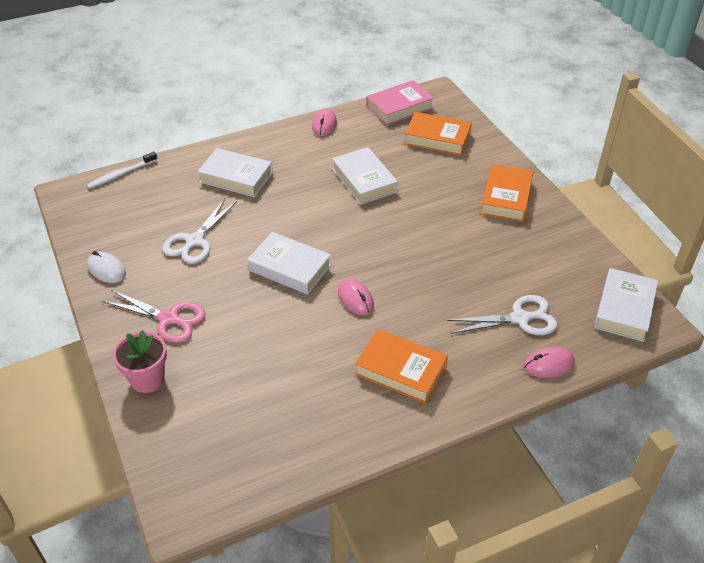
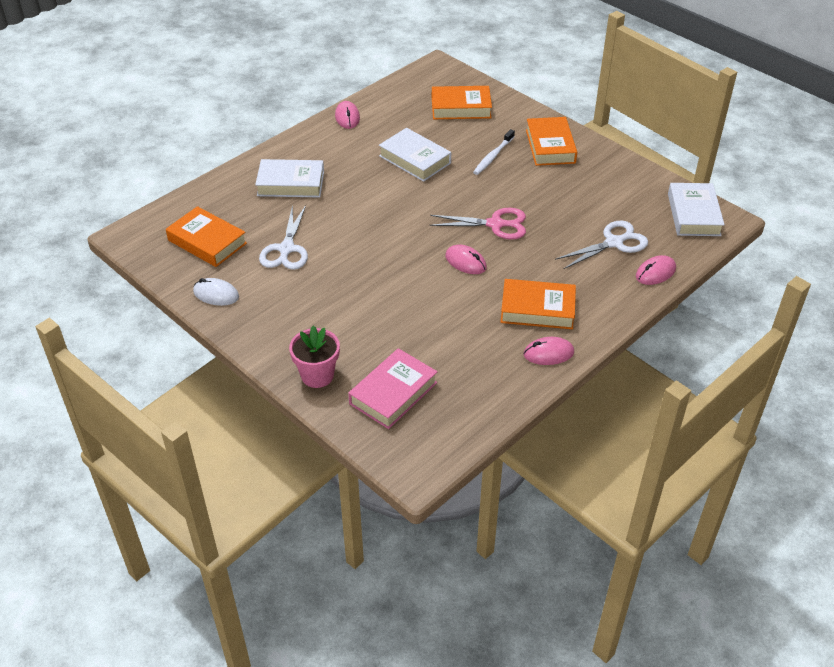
camera: 20 degrees left, 0 degrees up
(121, 174) = (172, 206): white toothbrush -> white toothbrush (493, 156)
(130, 216) = (207, 242): none -> orange book
(169, 319) = (305, 321): pink scissors -> pink scissors (496, 224)
(290, 268) = (391, 251): white book -> none
(386, 424) = (548, 353): none -> pink mouse
(399, 107) = (410, 87): pink book -> pink book (393, 393)

